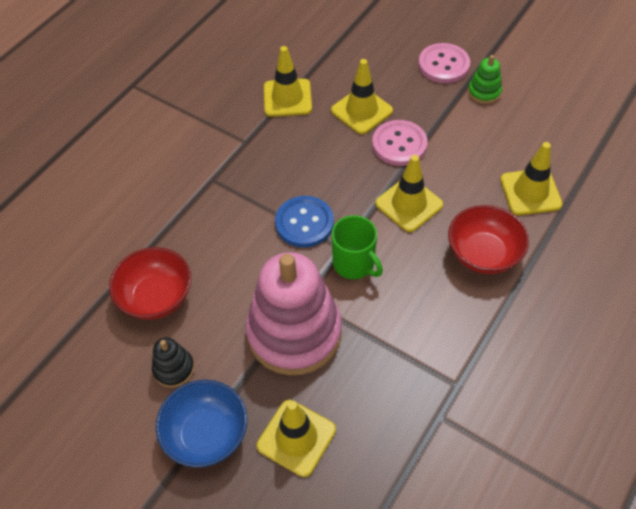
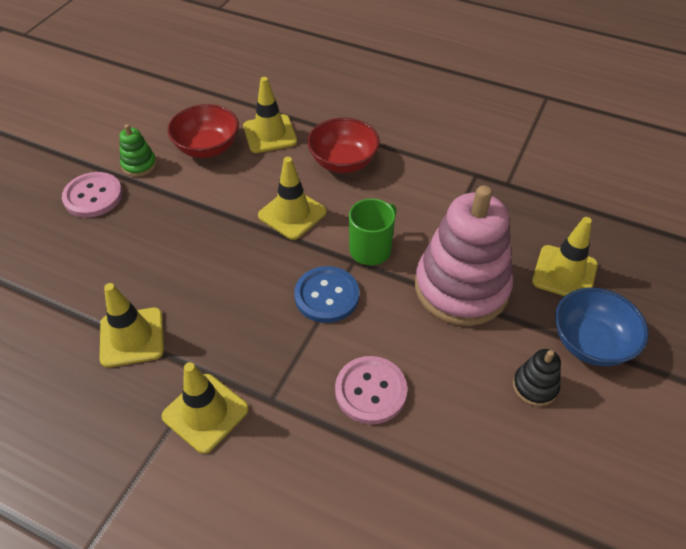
camera: 100 degrees left, 5 degrees down
(156, 297) = (454, 425): red bowl -> red bowl (207, 148)
(361, 111) = (159, 261): yellow traffic cone -> yellow traffic cone (205, 413)
(399, 144) = (212, 226): pink button -> pink button (370, 391)

